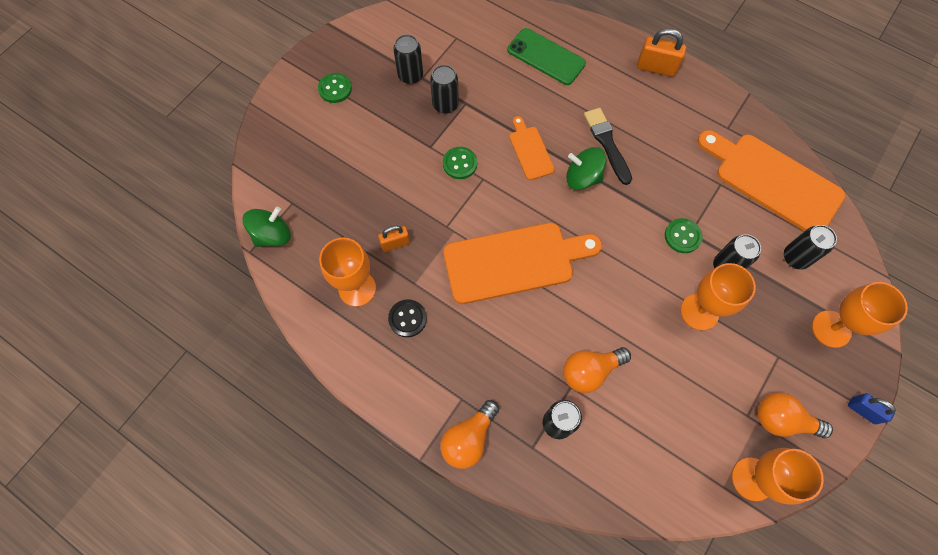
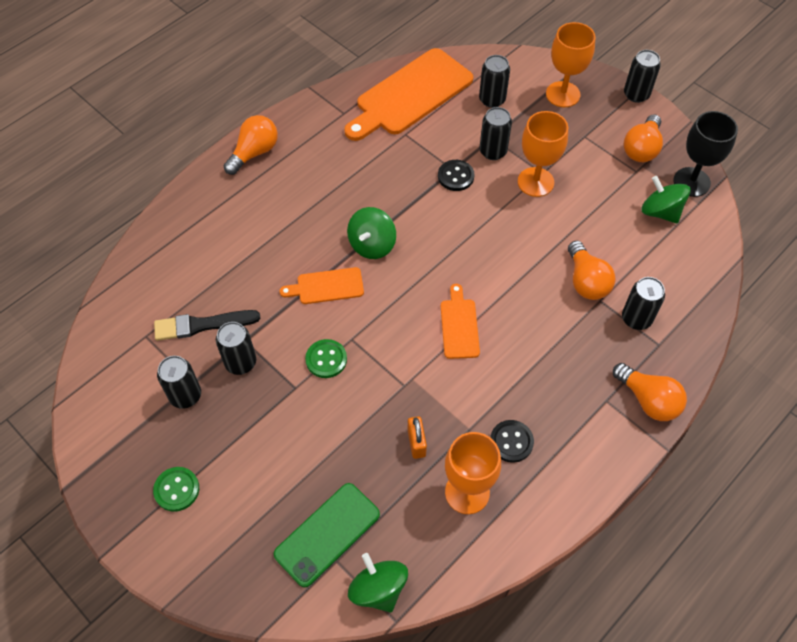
camera: 80 degrees left, 10 degrees down
(514, 262) = (459, 325): orange cutting board -> orange cutting board, size x0.49
(546, 57) = (206, 248): green phone -> green phone (327, 534)
(607, 143) = (336, 215): black brush -> black brush (202, 325)
(656, 68) = (254, 153): orange padlock -> orange light bulb
(682, 236) = (455, 176): green button -> black button
(699, 444) = (660, 212): none -> green spinning top
(752, 479) = (691, 182): orange goblet -> black goblet
(862, 410) = (636, 94): blue padlock -> black can

